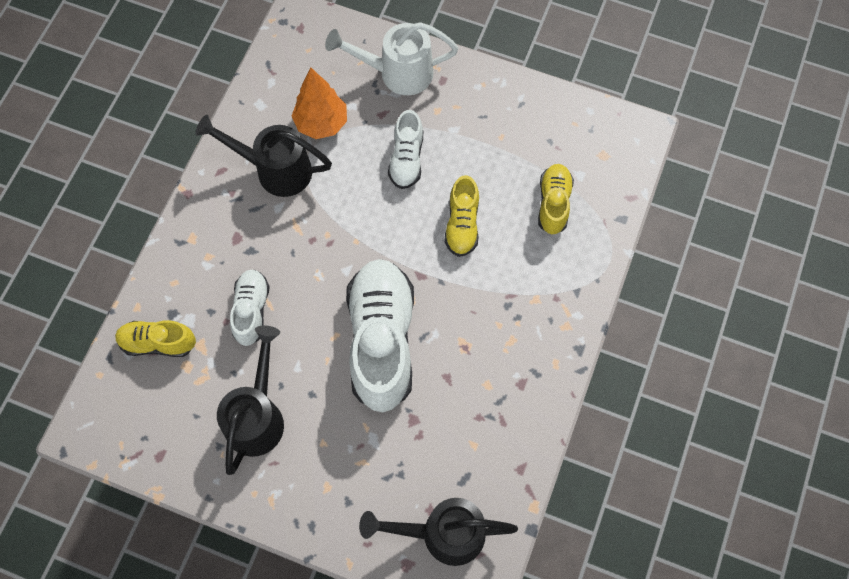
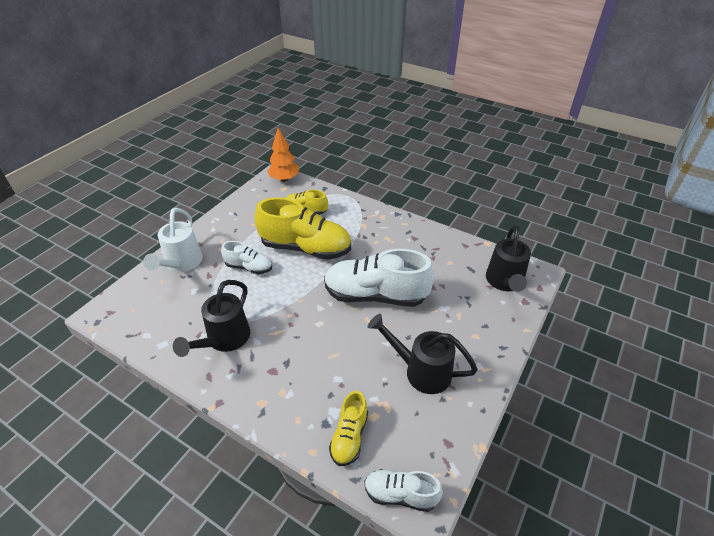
camera: 80 degrees left, 25 degrees down
(251, 311) = (336, 367): white shoe -> white shoe (400, 494)
(321, 123) = (199, 308): orange tree -> orange tree (284, 179)
(462, 225) = (306, 248): yellow shoe -> yellow shoe, size x1.94

